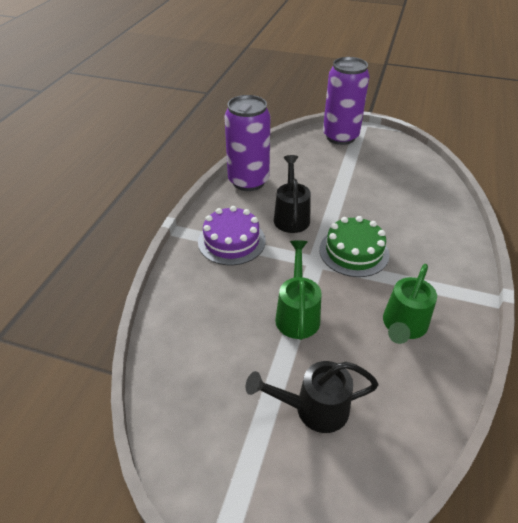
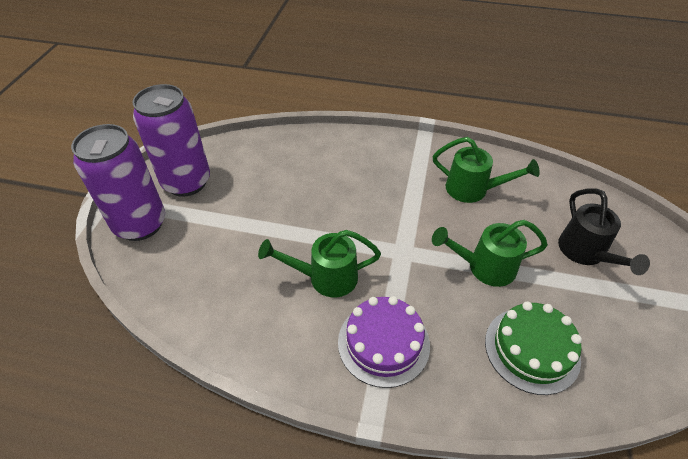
camera: 95 degrees left, 5 degrees up
(248, 181) = (245, 335): purple can -> purple can (186, 182)
(291, 216) = (325, 277): black watering can -> green watering can
(354, 252) = (382, 219): green cake -> green cake (532, 349)

